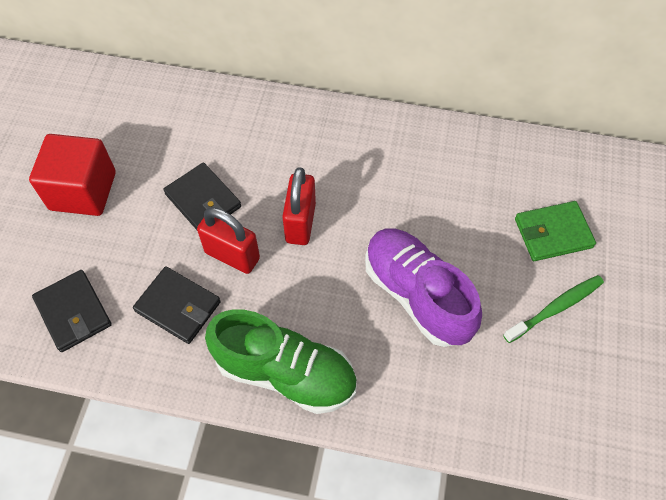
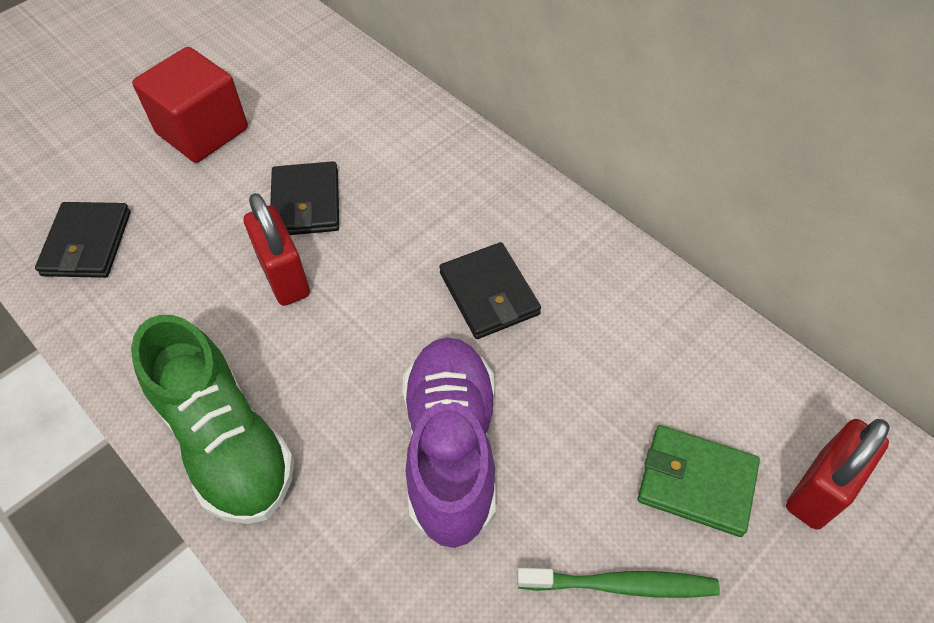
camera: 35 degrees right, 5 degrees down
(178, 306) = (185, 297): black wallet -> black wallet (489, 293)
(300, 223) = (386, 284): red padlock -> red padlock (819, 490)

